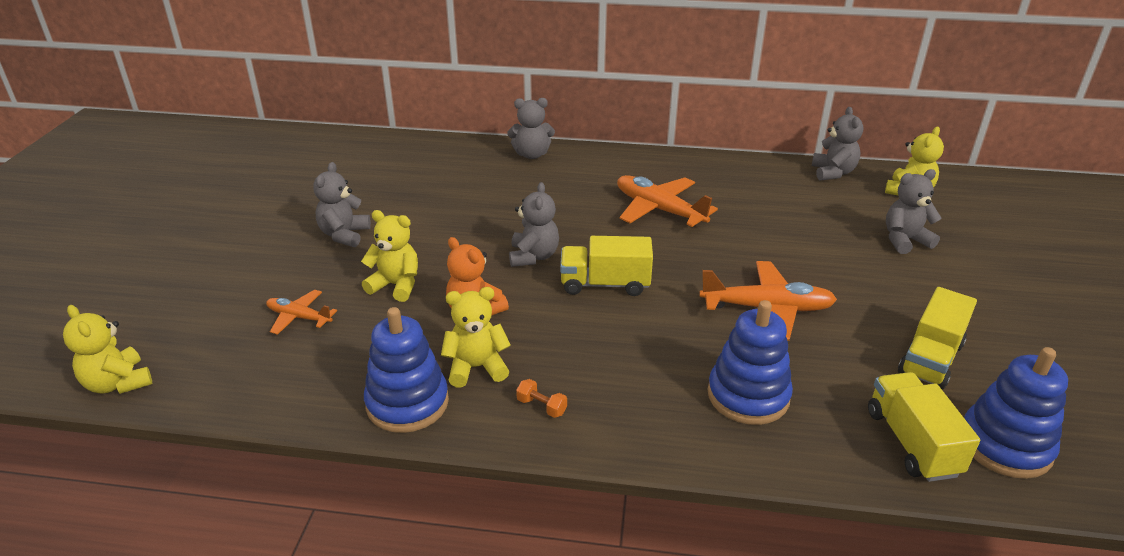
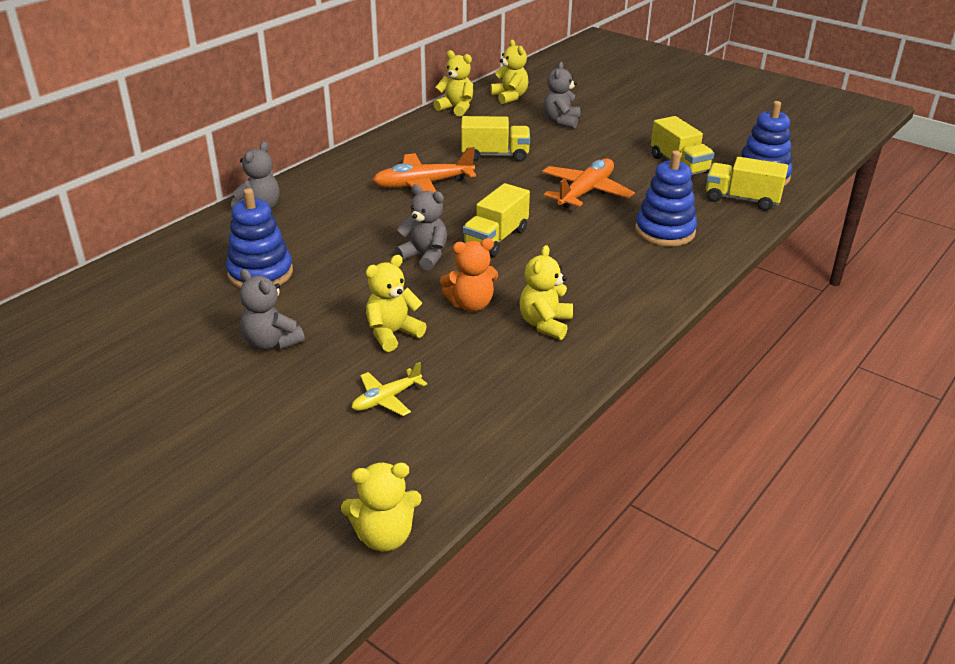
camera: 60 degrees left, 0 degrees up
(299, 317) = (386, 399): orange plane -> yellow plane
(407, 403) = (561, 367): blue stacking toy -> blue stacking toy (260, 273)
(541, 406) = (613, 309): orange dumbbell -> none
(768, 227) = (495, 155): none -> yellow truck
(833, 173) = (456, 108): grey teddy bear -> yellow teddy bear

